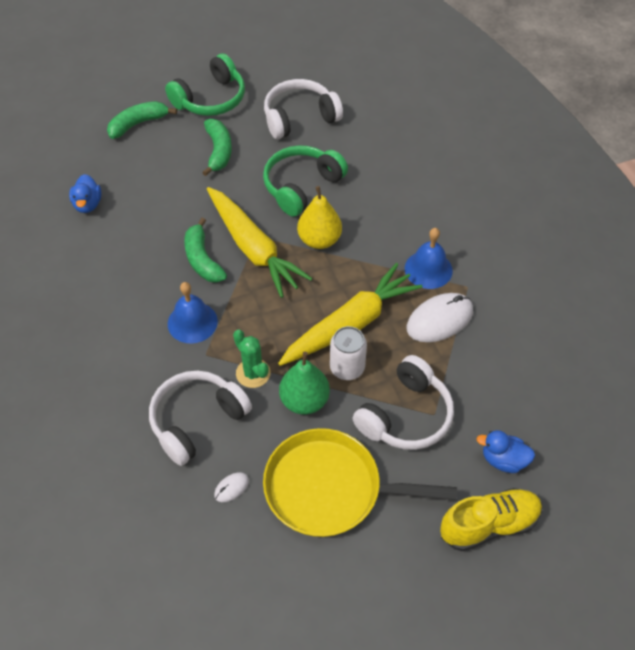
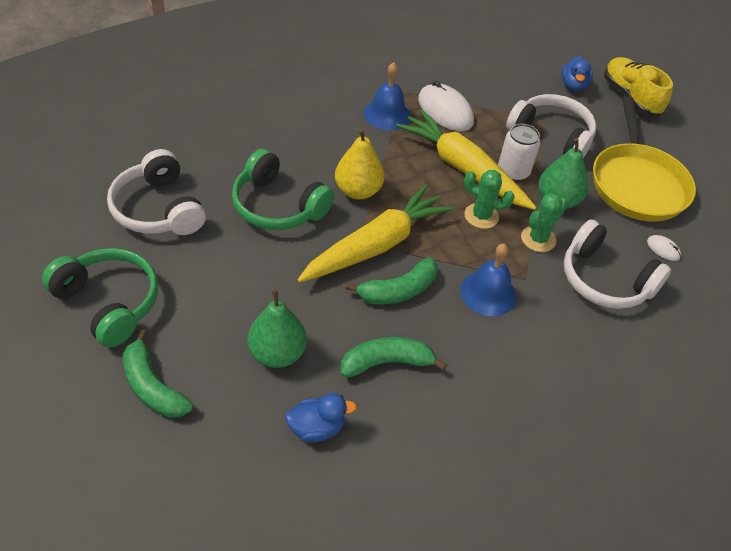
camera: 100 degrees left, 5 degrees down
(153, 185) = (277, 353): none -> green pear
(218, 151) = (215, 287): green banana -> green banana (386, 362)
(285, 330) = (481, 216): none -> green cactus

